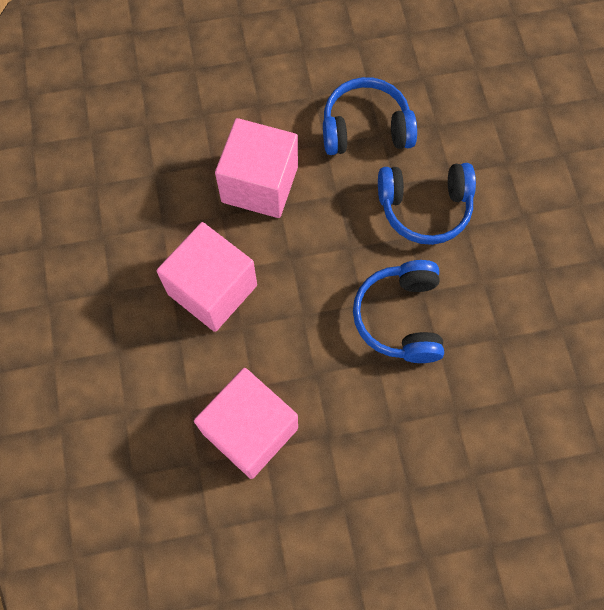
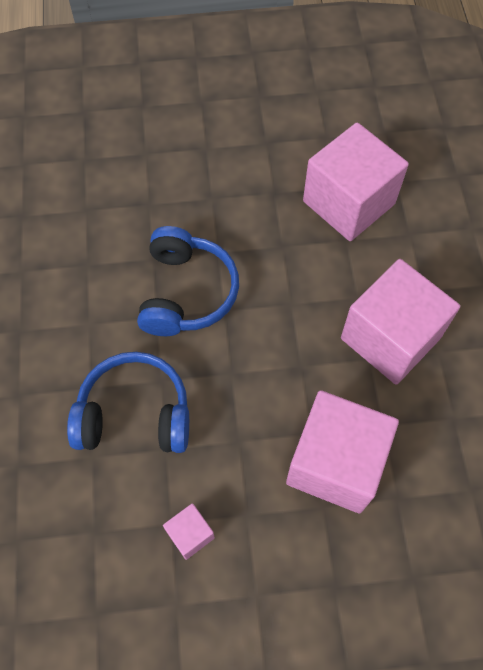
camera: 175 degrees left, 5 degrees down
(365, 128) = (190, 534): blue headphones -> pink cube

